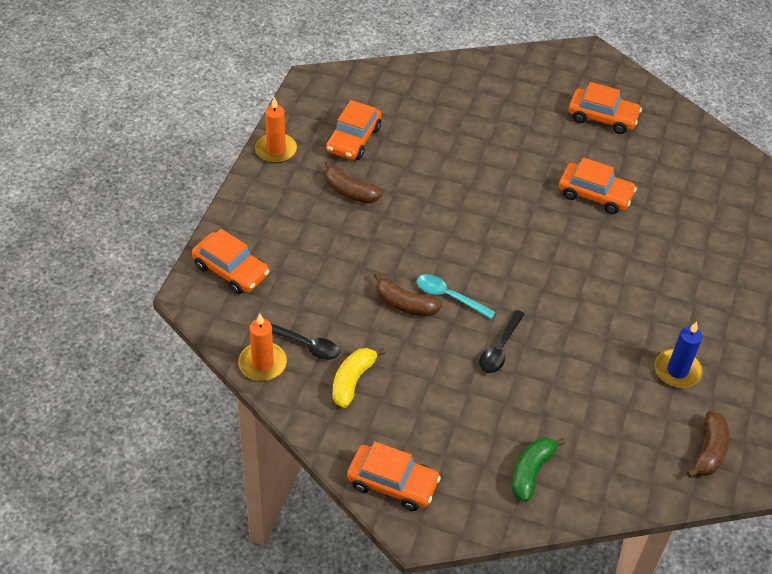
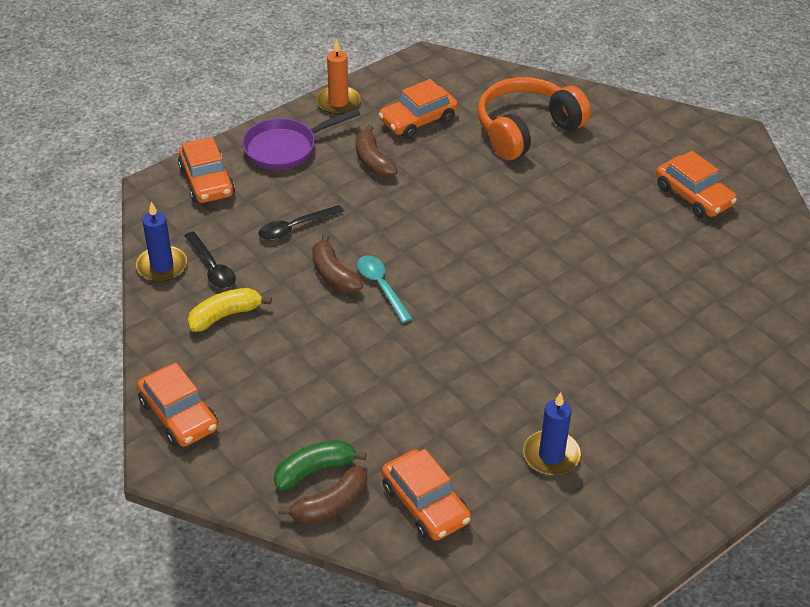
camera: 35 degrees right, 5 degrees down
(262, 363) = (162, 266): orange candle -> blue candle
(269, 211) = (285, 148): none -> purple pan
(442, 113) = (527, 130): none -> orange headphones
(499, 349) = (387, 352): black spoon -> black spoon (294, 228)
(595, 195) = (617, 261): orange car -> orange car (425, 504)
(709, 451) = (514, 544): brown banana -> brown banana (330, 505)

